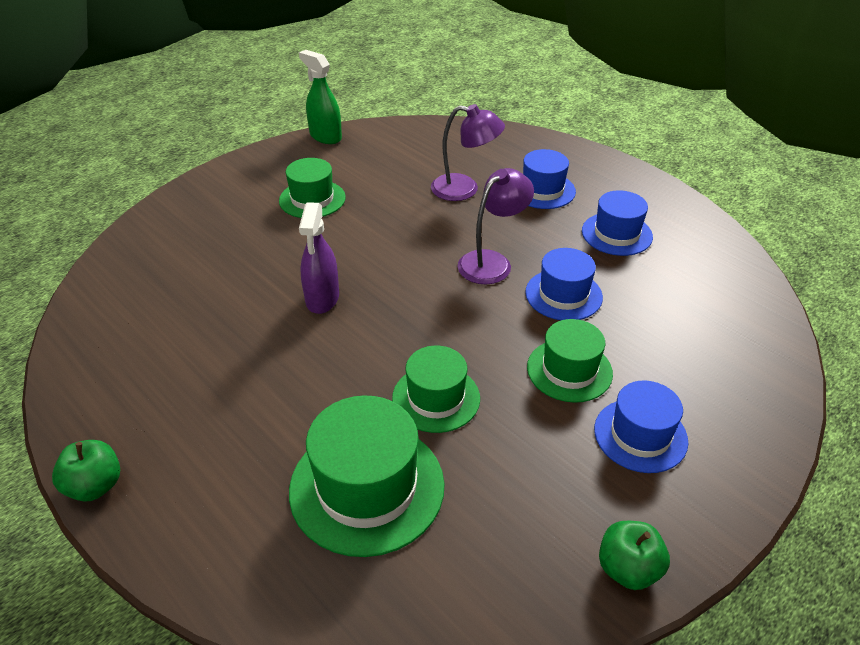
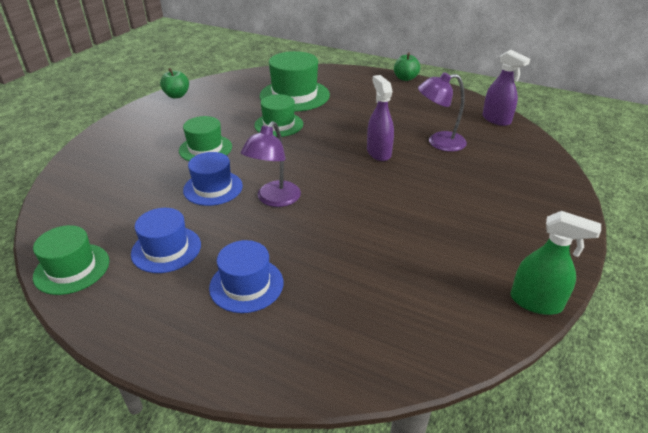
camera: 160 degrees right, 5 degrees down
(93, 317) = (496, 120): none -> purple spray bottle
(312, 199) = (461, 219): green hat -> green hat (72, 268)
(464, 189) = (329, 265): purple lamp -> purple lamp (439, 142)
(640, 435) = (165, 131): blue hat -> none

